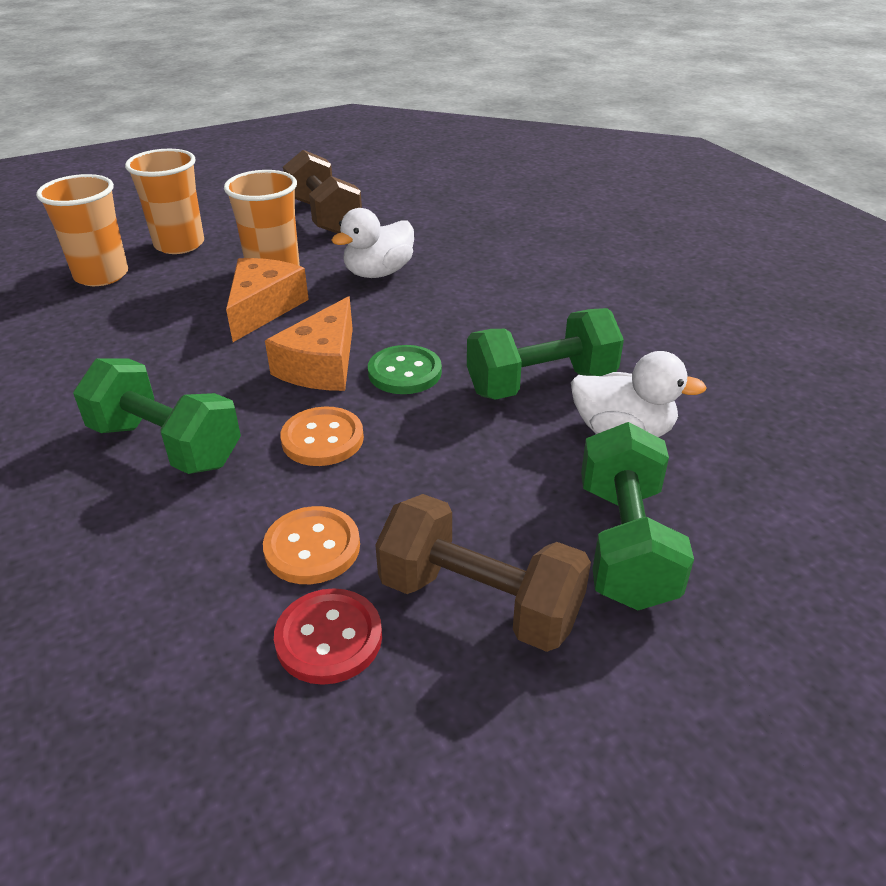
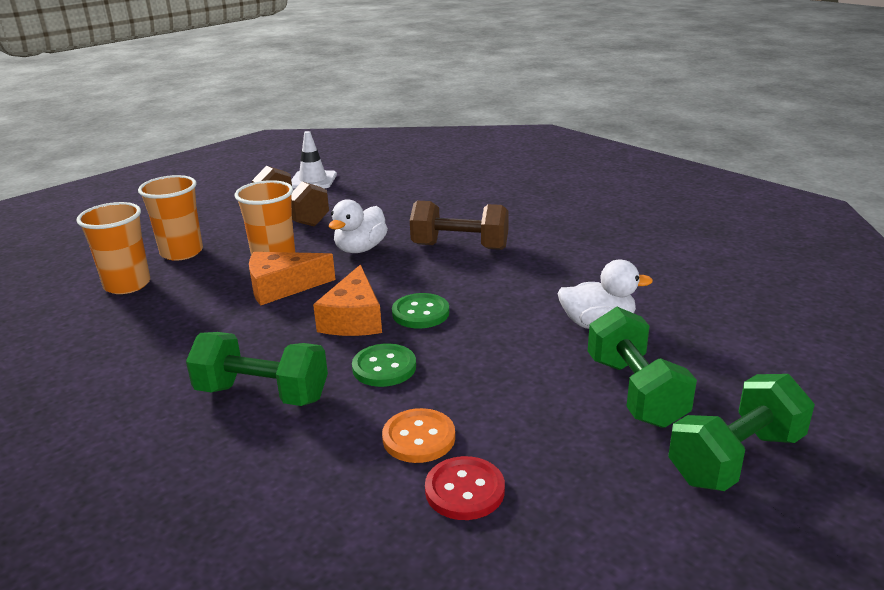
camera: 15 degrees left, 10 degrees down
(263, 308) = (282, 287): orange cheese -> orange cheese turned 105 degrees counterclockwise
(322, 439) = (384, 367): orange button -> green button
(371, 175) = (313, 180): none -> white traffic cone
(479, 601) = (557, 445): brown dumbbell -> brown dumbbell (460, 247)
(541, 383) = (524, 303): green dumbbell -> green dumbbell (735, 458)

